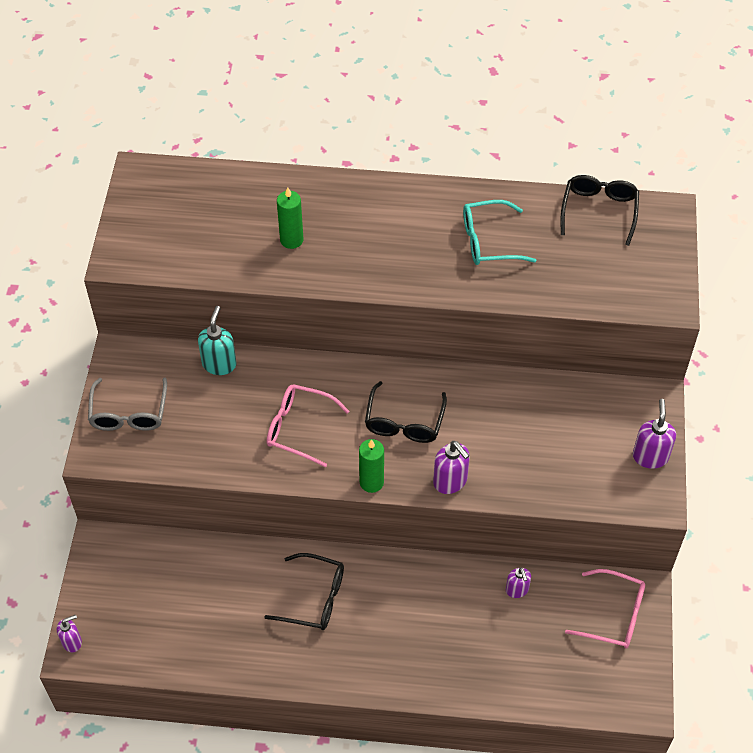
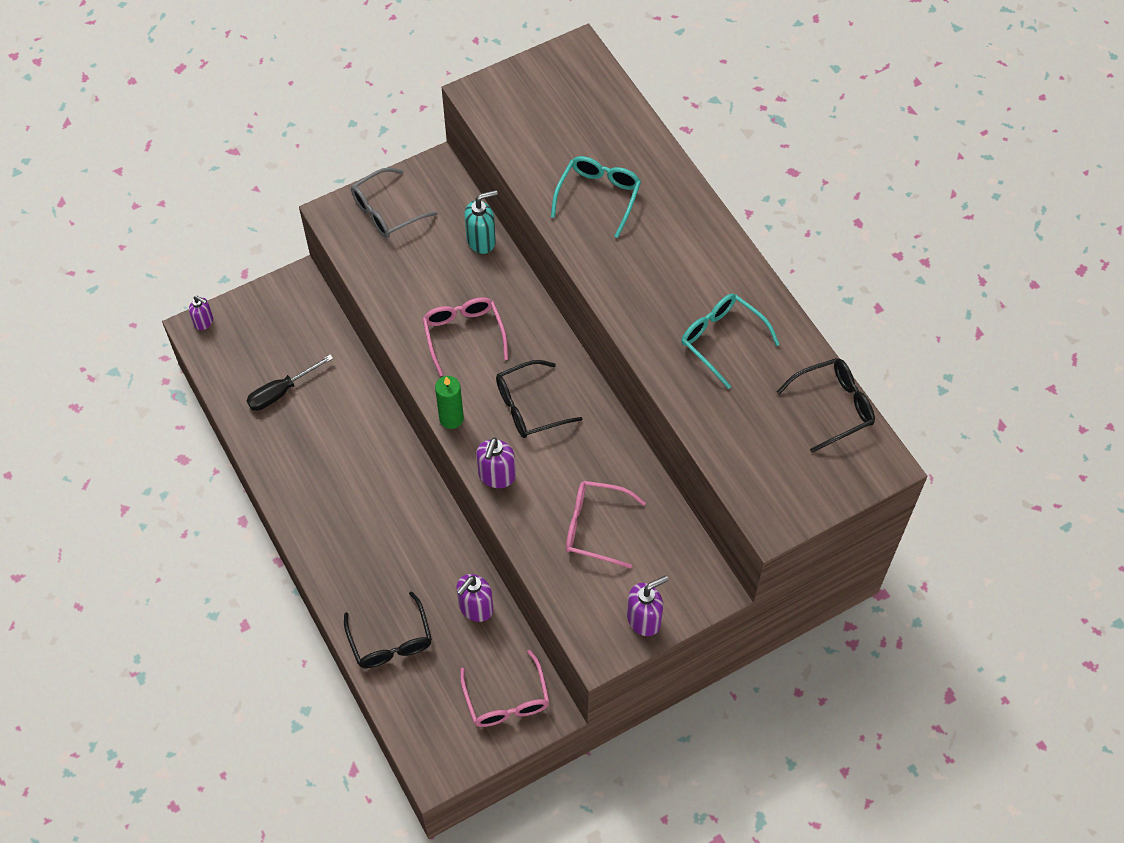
camera: 55 degrees right, 5 degrees up
(198, 619) = (281, 392): none -> black screwdriver
(291, 240) = (598, 196): green candle -> turquoise glasses
(314, 598) = (358, 461): black glasses -> black glasses (390, 641)
(517, 590) = (475, 608): purple soap dispenser -> purple soap dispenser, size x1.51
(547, 441) = (595, 527): none -> pink glasses

